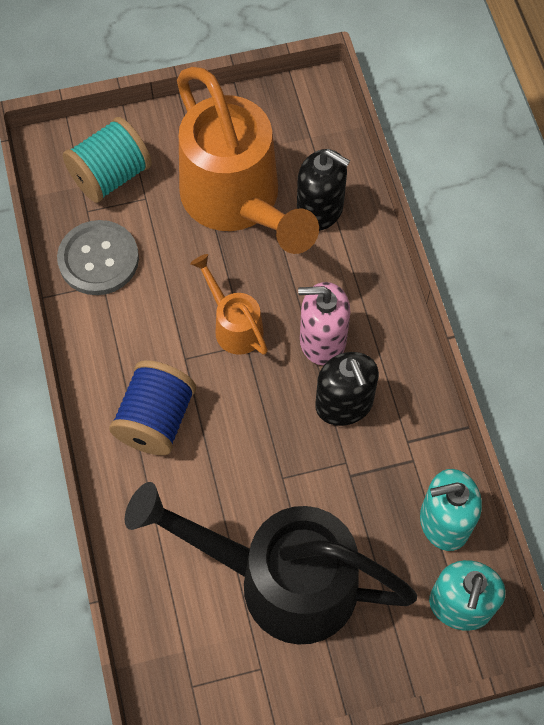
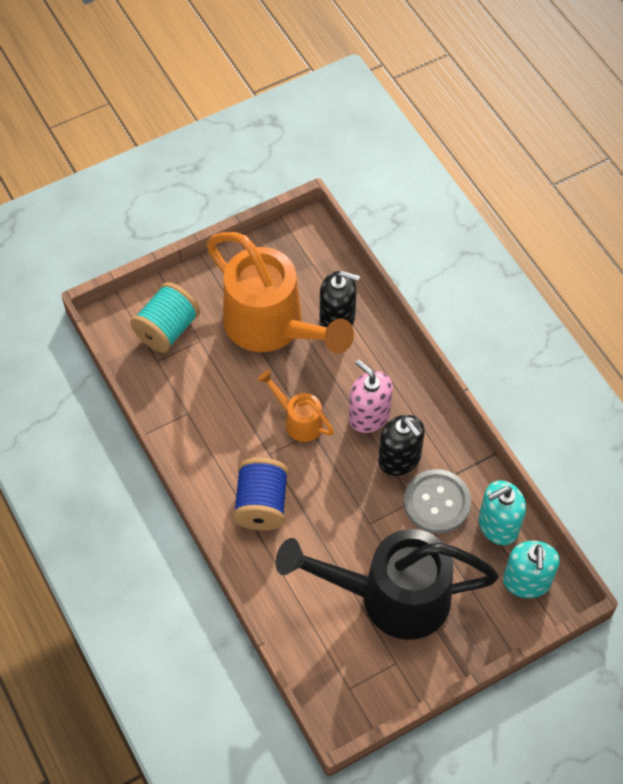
camera: 15 degrees left, 5 degrees down
(98, 259) = (178, 395): grey button -> grey button (437, 502)
(322, 340) = (369, 416): pink soap dispenser -> pink soap dispenser turned 60 degrees clockwise

